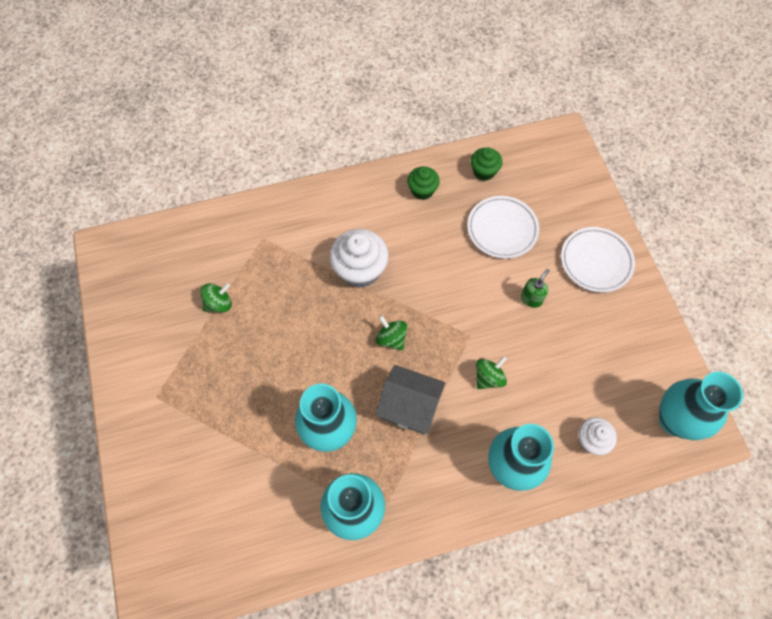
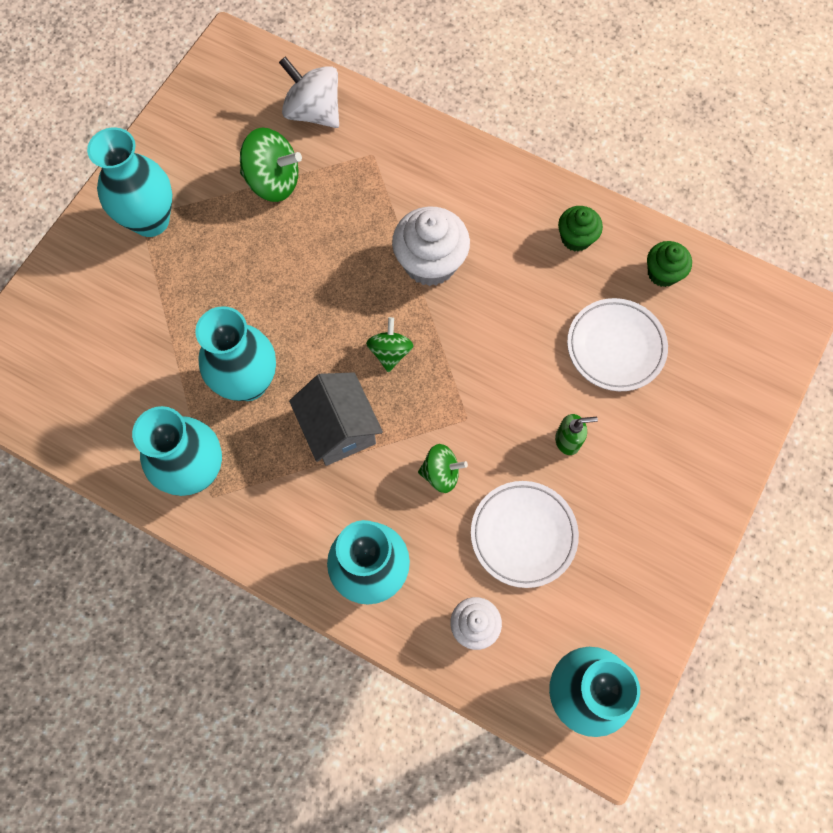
camera: 45 degrees right, 5 degrees up
(164, 393) = (150, 220): none -> turquoise vase
(200, 243) = (313, 112): none -> white spinning top
(219, 303) = (273, 182): green spinning top -> green spinning top, size x1.63
(596, 261) = (679, 467): white plate -> white plate (523, 535)

